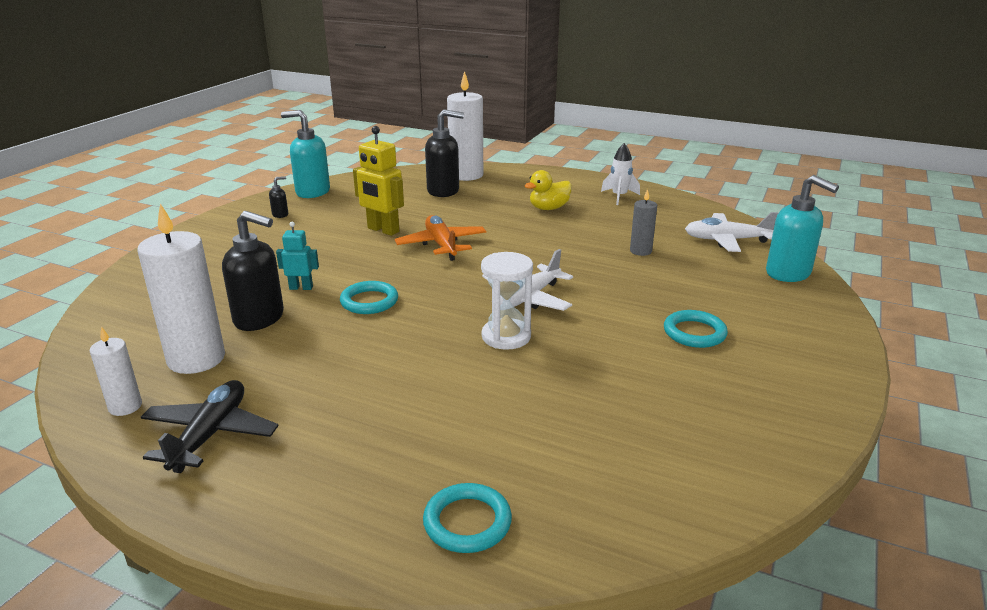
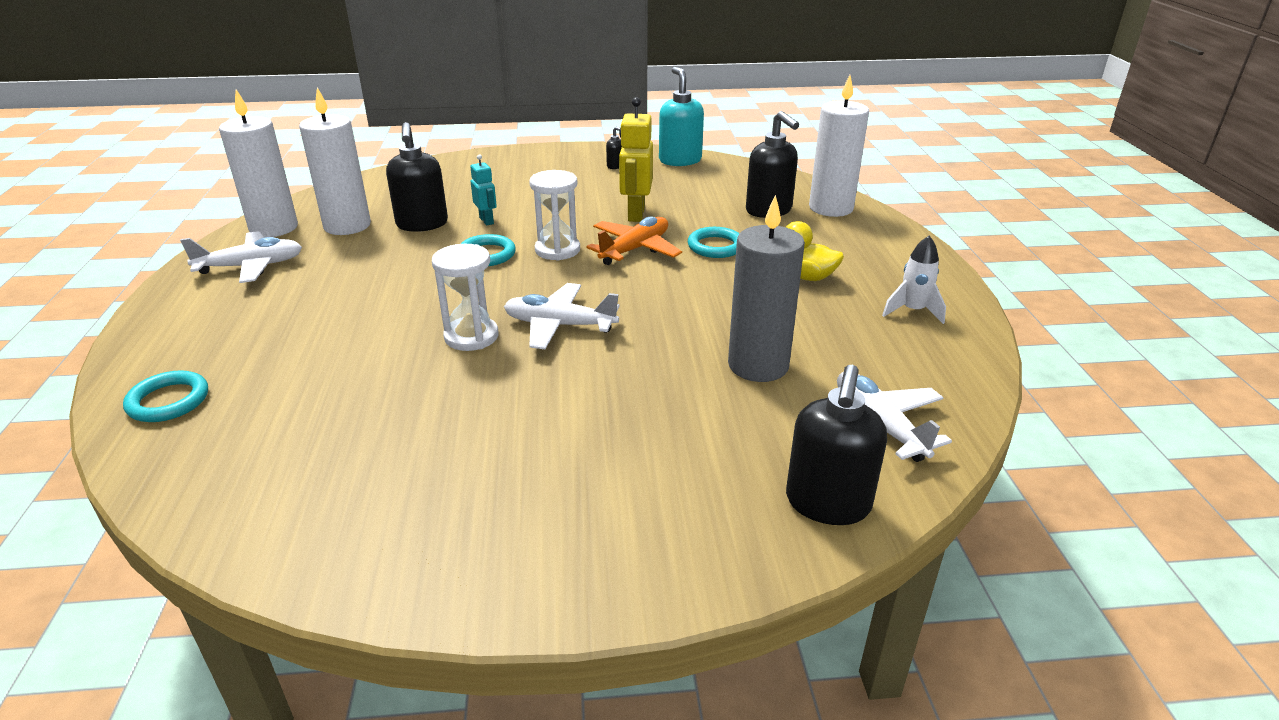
camera: 60 degrees right, 5 degrees up
(125, 406) = (274, 228): white candle -> white candle, size x1.95
(210, 434) = (251, 266): black plane -> white plane
(402, 272) = (557, 250): none -> white hourglass
(640, 251) = (758, 365): grey candle -> grey candle, size x1.95
(694, 333) = (569, 452): turquoise ring -> turquoise ring (715, 246)
(788, 273) = (827, 504): turquoise soap dispenser -> black soap dispenser

